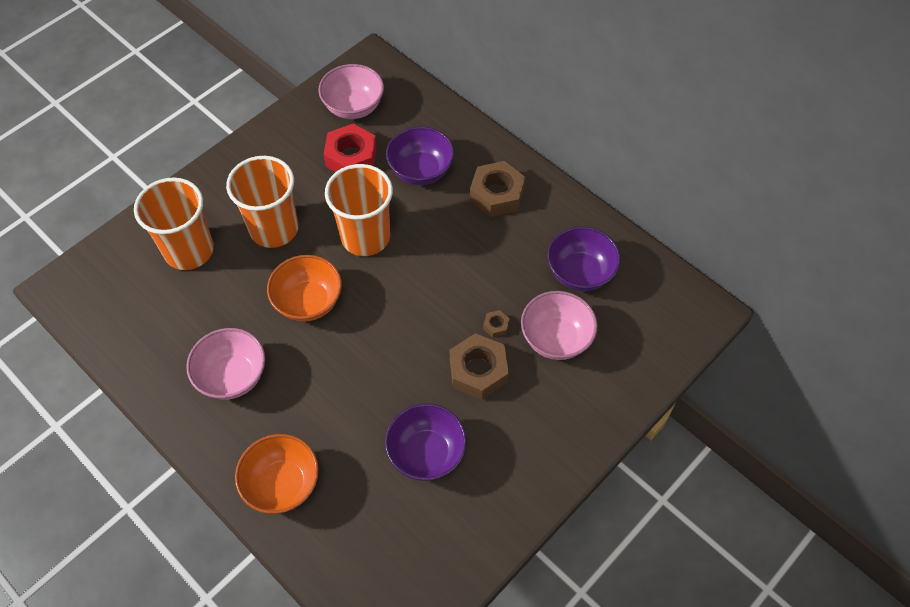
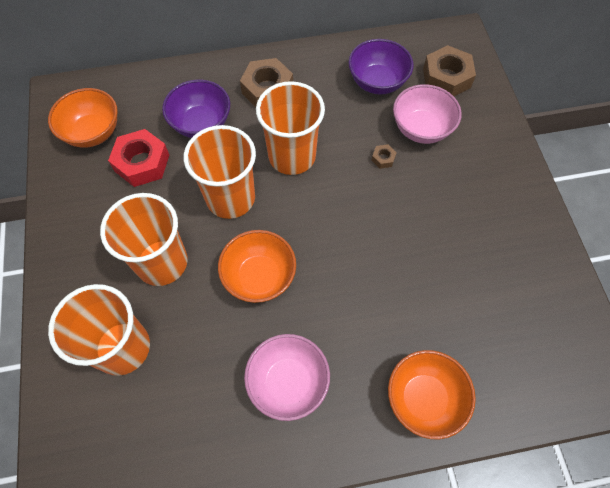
camera: 55 degrees left, 5 degrees up
(353, 107) = (93, 132): pink bowl -> orange bowl
(426, 453) = (463, 270): purple bowl -> none
(441, 255) = (292, 156): none -> orange cup
(478, 371) = (414, 193): brown nut -> brown nut (446, 78)

